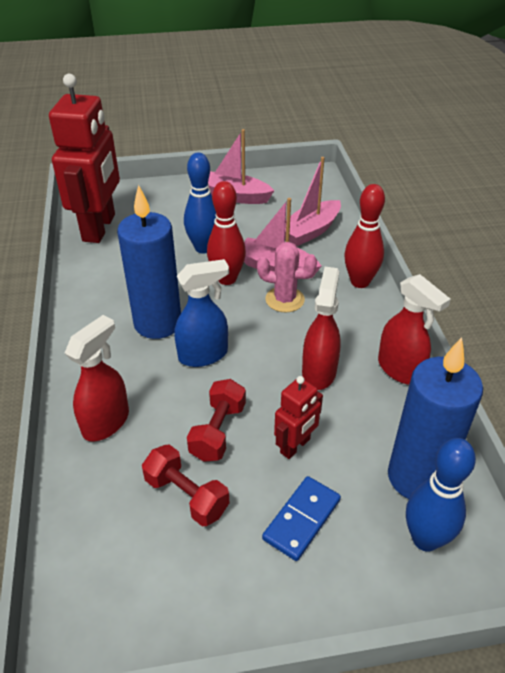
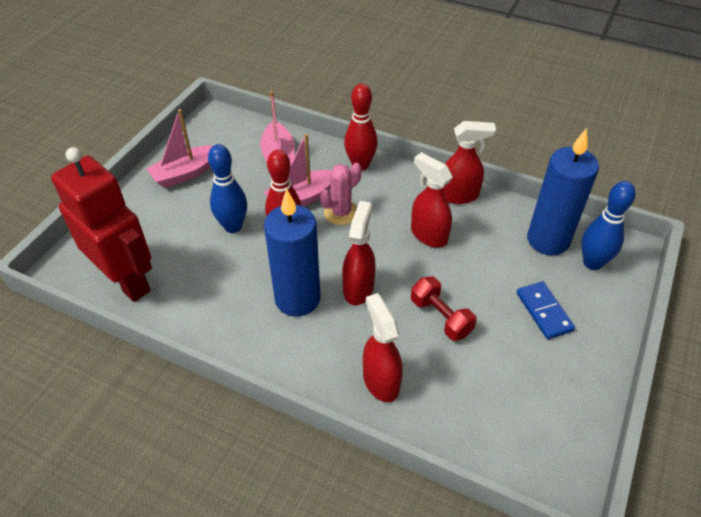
camera: 55 degrees left, 5 degrees up
(186, 496) = (485, 363): red dumbbell -> none
(203, 355) = (358, 288): blue spray bottle -> red spray bottle
(295, 446) = (484, 283): red robot -> none

